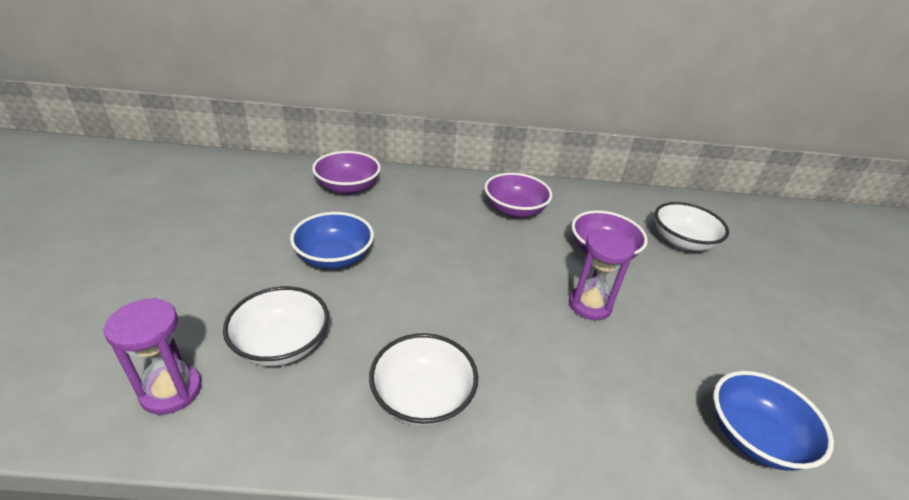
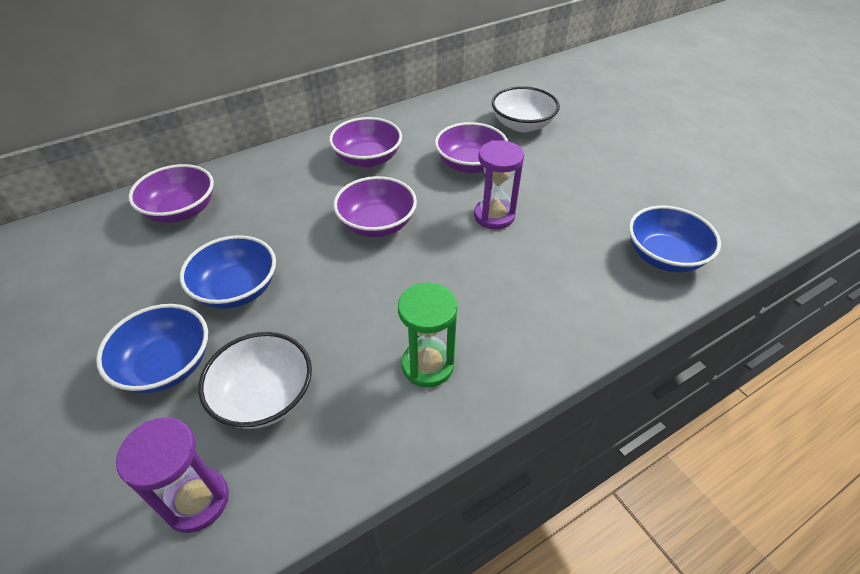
camera: 30 degrees left, 10 degrees up
(243, 284) = (166, 365): none -> blue bowl
(422, 397) = (427, 365): white bowl -> green hourglass
(479, 262) = (377, 224): none -> purple bowl

